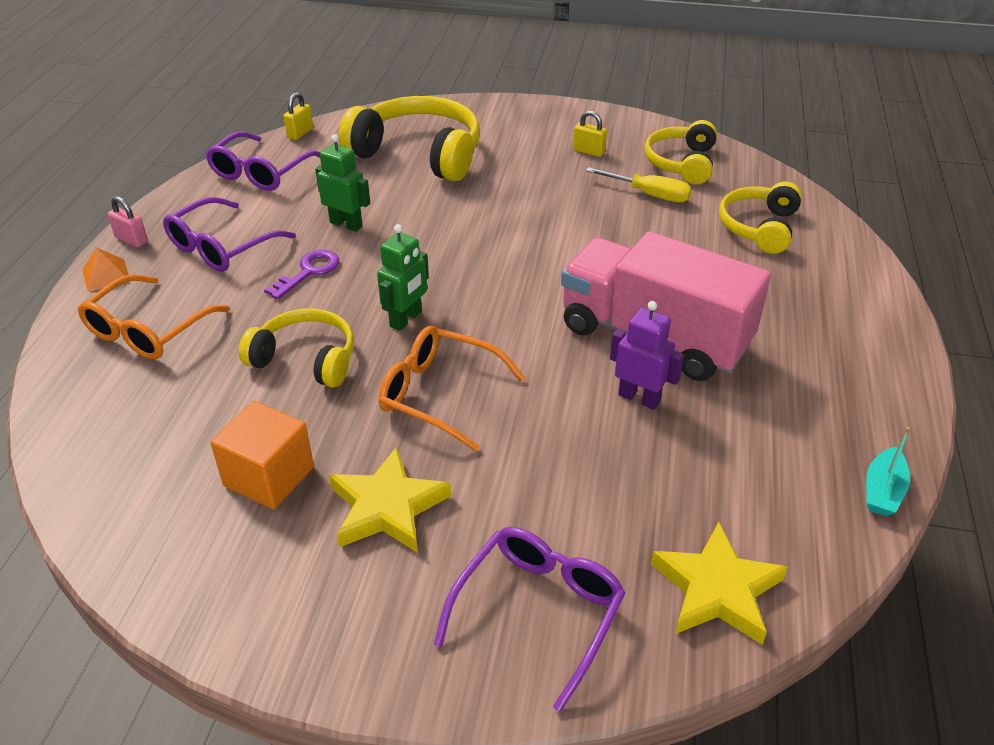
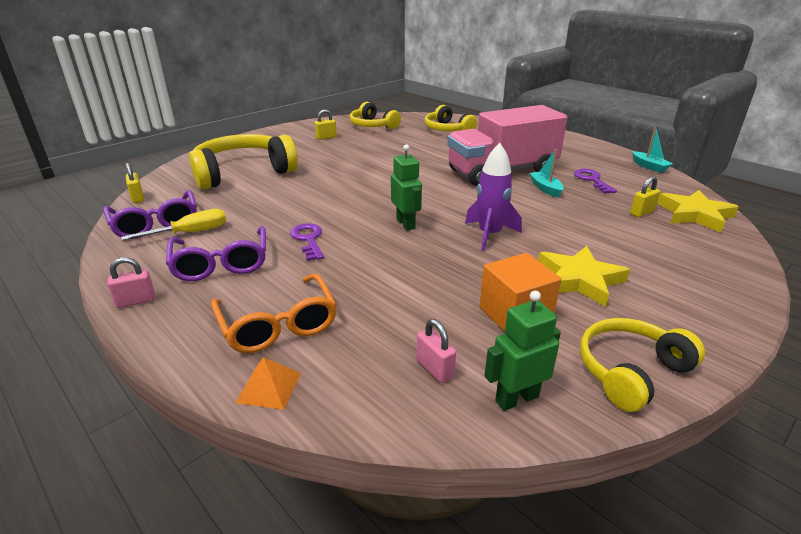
camera: 55 degrees left, 10 degrees down
(106, 275) = (164, 327): orange pyramid -> orange pyramid (269, 387)
(139, 453) = (435, 369): none -> pink padlock
(306, 359) = (404, 267): yellow headphones -> yellow headphones (630, 371)
(346, 224) = (276, 213): green robot -> green robot (516, 398)
(439, 394) = (489, 235): orange glasses -> purple rocket
(538, 612) = (692, 260): purple glasses -> none
(639, 398) = (545, 189): purple robot -> turquoise boat
(649, 195) = (387, 138): yellow screwdriver -> yellow screwdriver (191, 233)
(659, 523) = (642, 213): none -> yellow padlock
(732, 437) = (592, 180): none -> purple key

